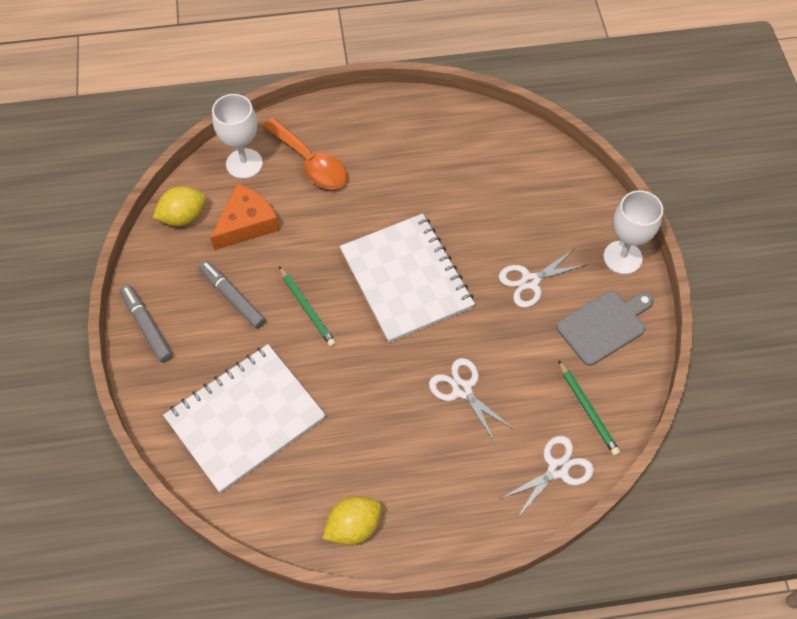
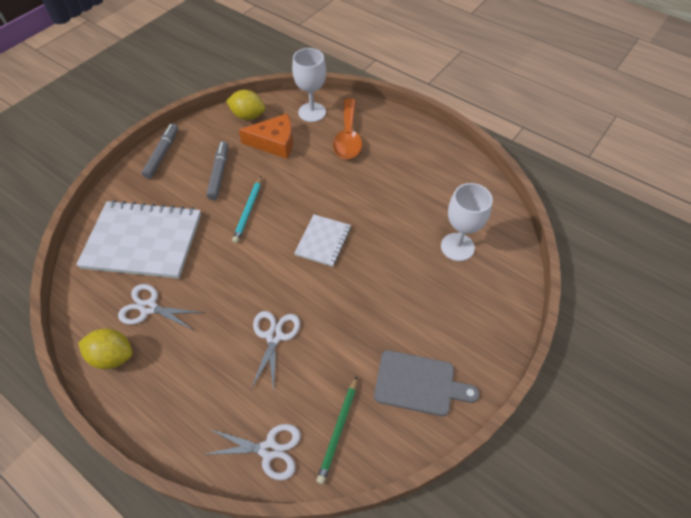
camera: 45 degrees right, 5 degrees down
(307, 308) = (248, 210): green pencil -> turquoise pencil
(406, 279) = (323, 241): white notebook -> white notebook, size x0.52
(530, 281) = (400, 308): white scissors -> white scissors (149, 308)
(622, 257) = (487, 349): white goblet -> white goblet (457, 247)

